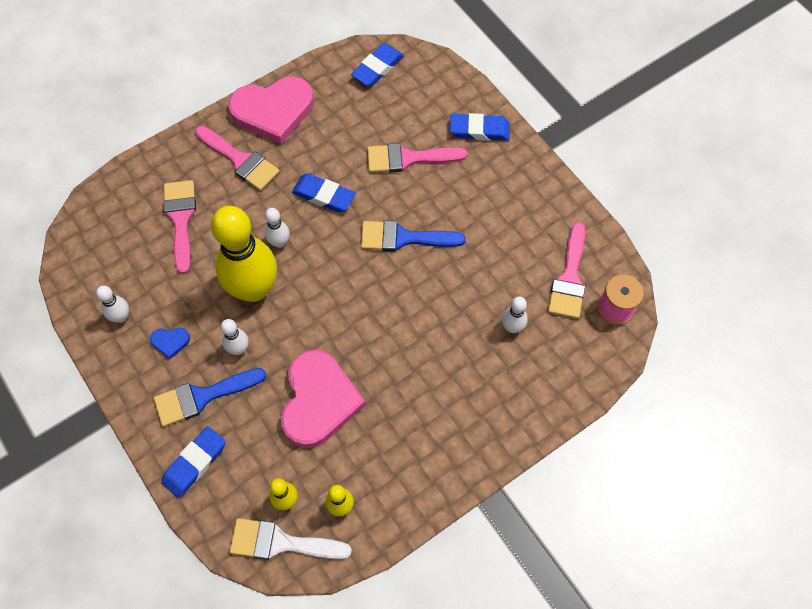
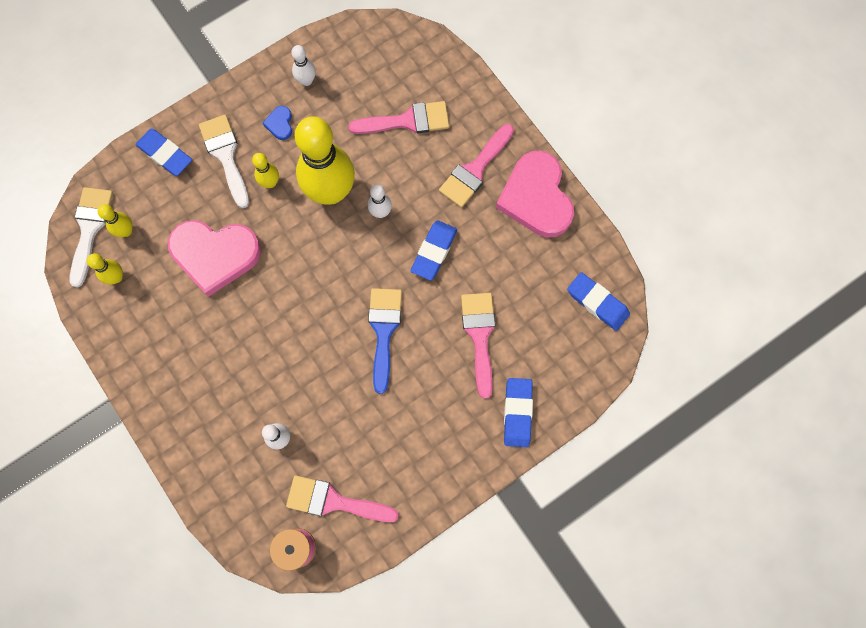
camera: 90 degrees right, 10 degrees up
(203, 396) = (226, 156): blue brush -> white brush
(238, 349) = (270, 182): white bowling pin -> yellow bowling pin

